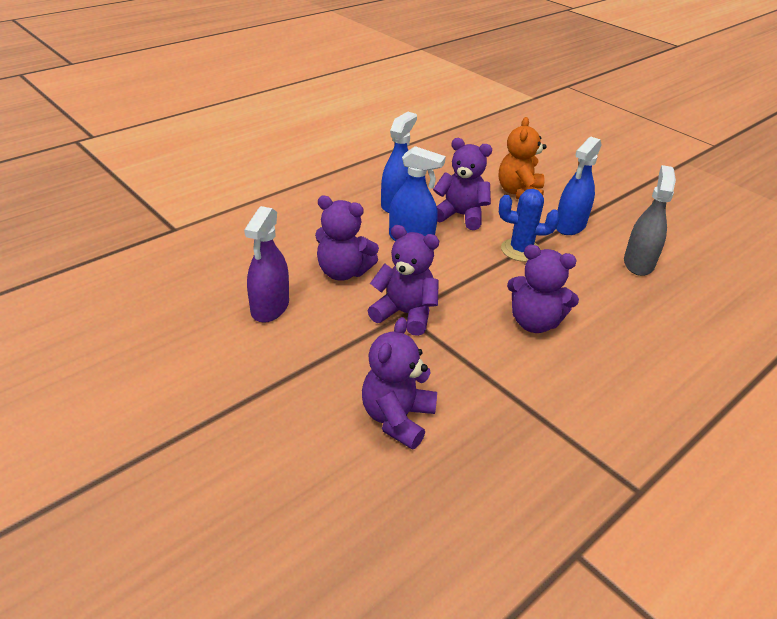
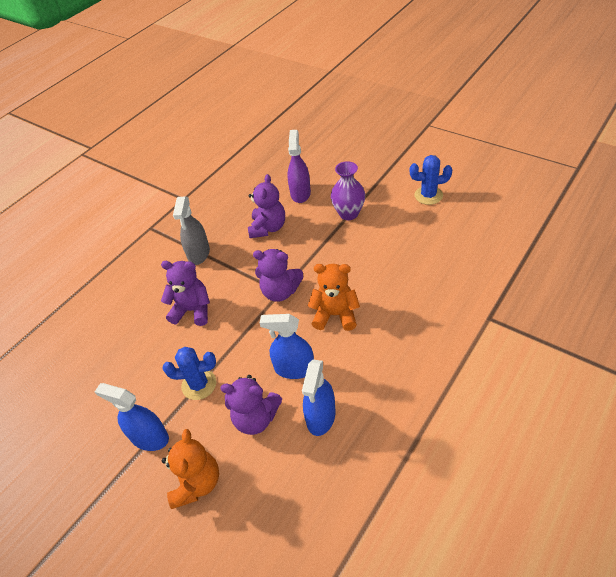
camera: 175 degrees right, 10 degrees up
(82, 395) = (428, 195): none -> blue cactus
(242, 403) = (348, 213): none -> purple vase
(270, 307) = (369, 270): purple spray bottle -> purple spray bottle (300, 193)
(343, 272) = (335, 315): purple teddy bear -> orange teddy bear
(570, 225) = (149, 437): blue spray bottle -> blue spray bottle turned 90 degrees counterclockwise
(638, 263) = (98, 400): grey spray bottle -> grey spray bottle (199, 254)

